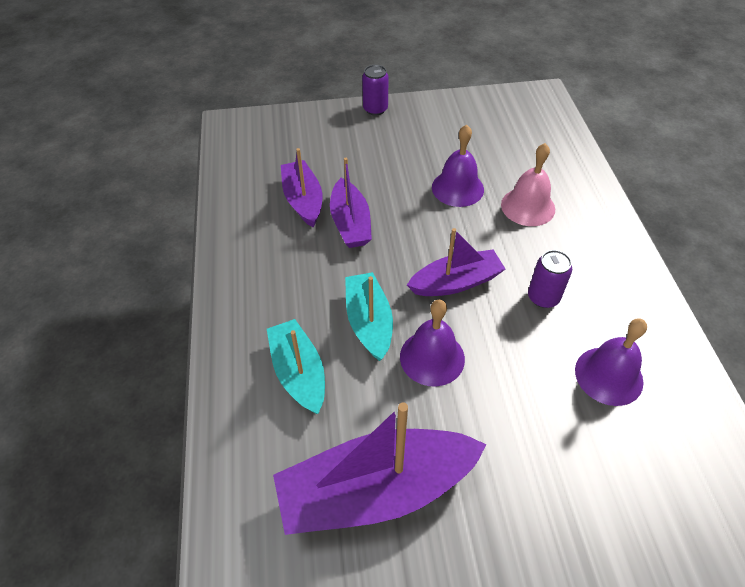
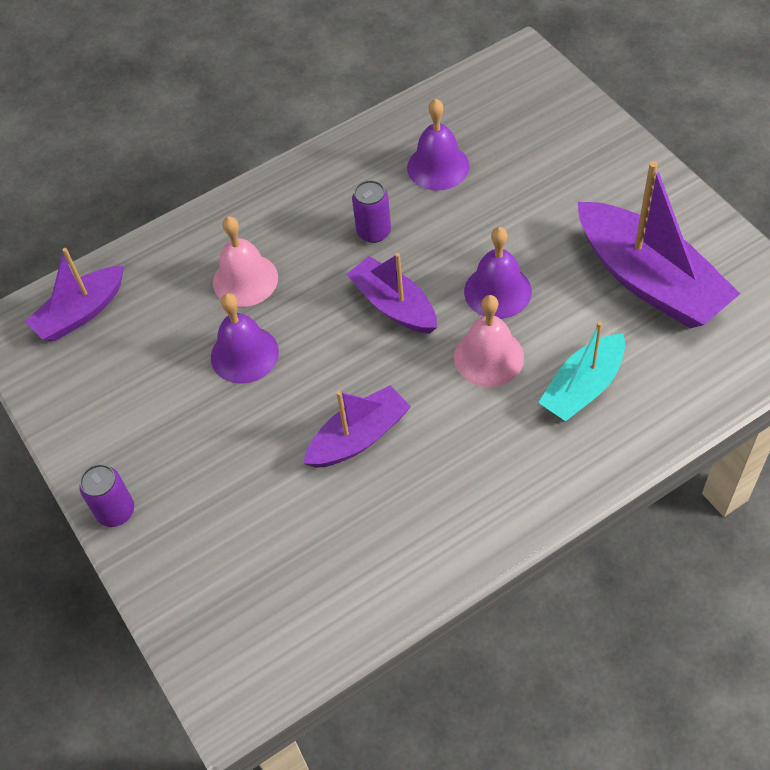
camera: 110 degrees left, 5 degrees up
(303, 200) = (346, 508): purple boat -> purple boat (81, 313)
(369, 322) = (489, 357): turquoise boat -> pink bell

